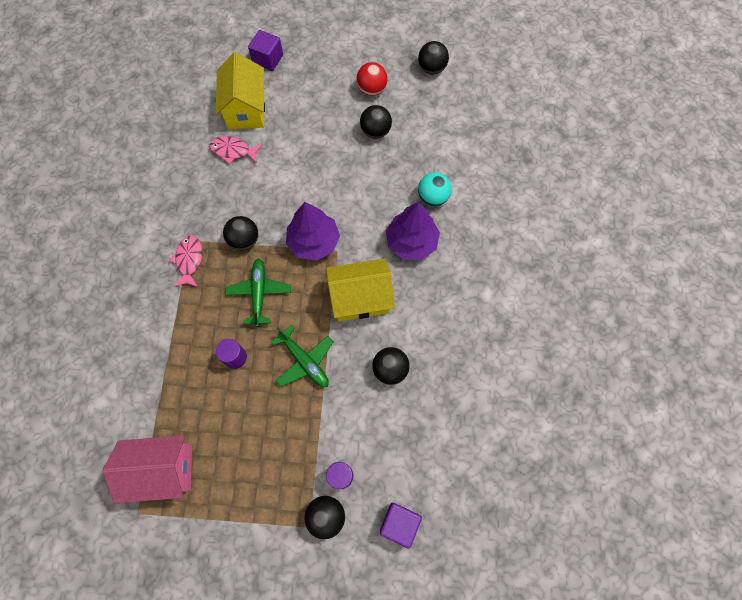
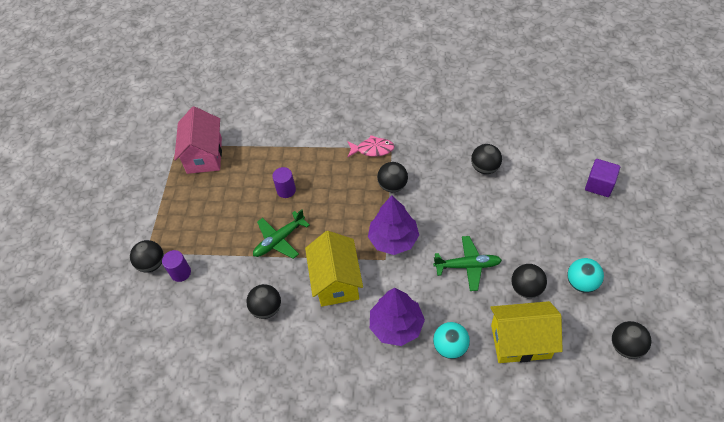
camera: 95 degrees right, 15 degrees down
(233, 151) = (485, 168): pink fish -> black ball
(246, 109) = (533, 173): yellow house -> yellow house (520, 341)
(259, 293) = (342, 201): green plane -> green plane (468, 266)
(371, 89) = (581, 283): red ball -> turquoise ball
(399, 523) = (135, 318): purple cube -> none

